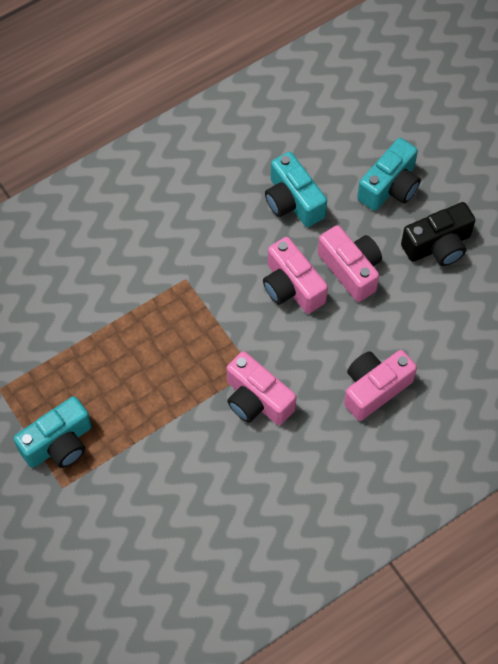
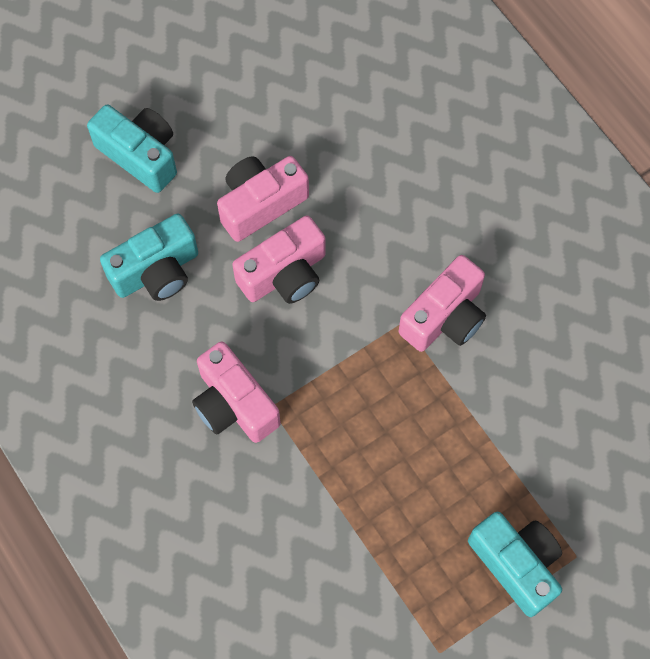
camera: 90 degrees left, 5 degrees up
(374, 388) = (425, 183): pink camera -> pink camera (234, 404)
(438, 245) = (228, 104): black camera -> none

